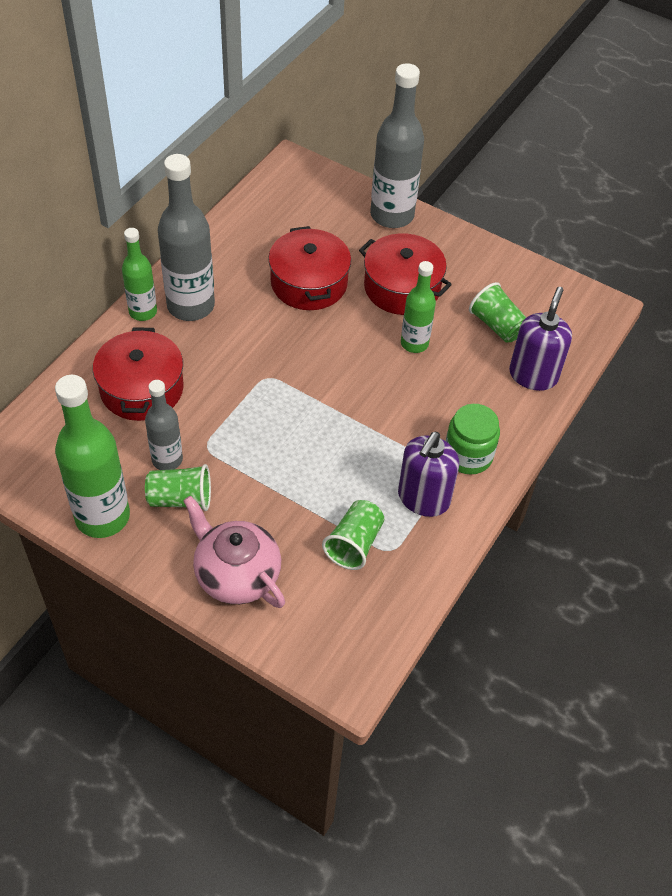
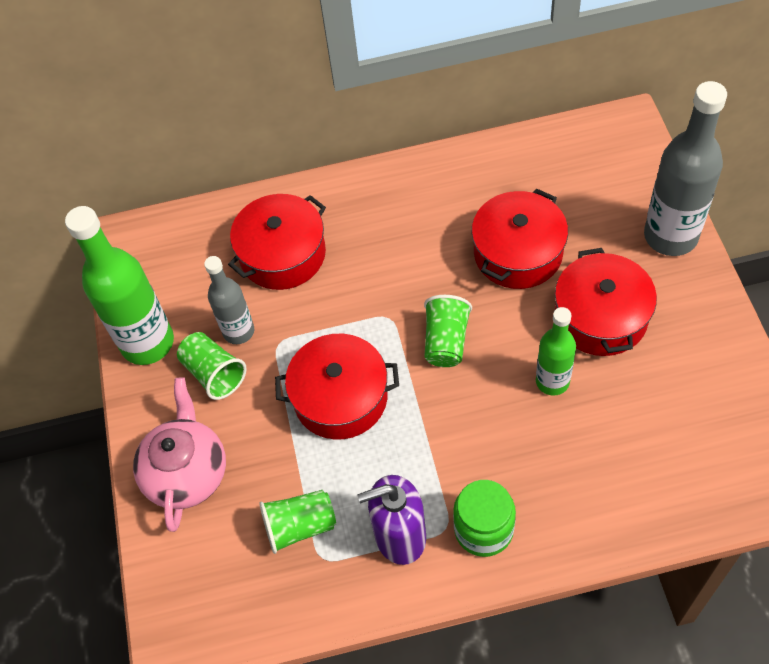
camera: 55 degrees right, 5 degrees up
(143, 312) = (352, 185): green bottle -> none
(191, 306) = (395, 206): grey bottle -> none
(291, 448) = (340, 397): none -> red pot
(497, 325) = (655, 423): green cup -> green cup (446, 341)
(533, 375) = (636, 501): purple soap dispenser -> none

